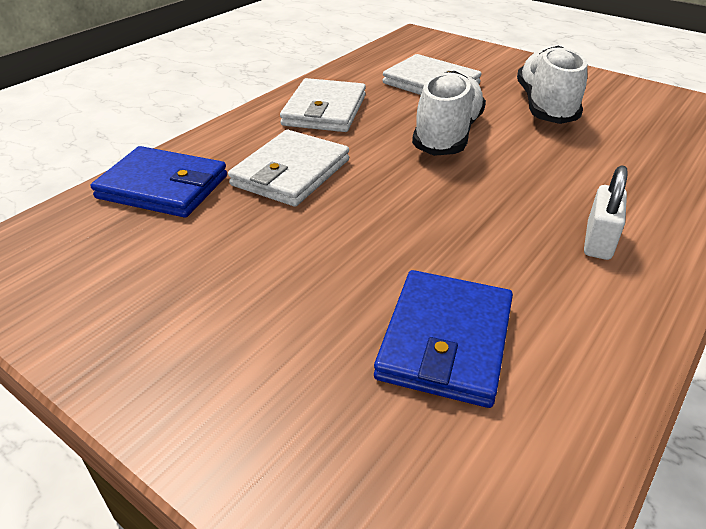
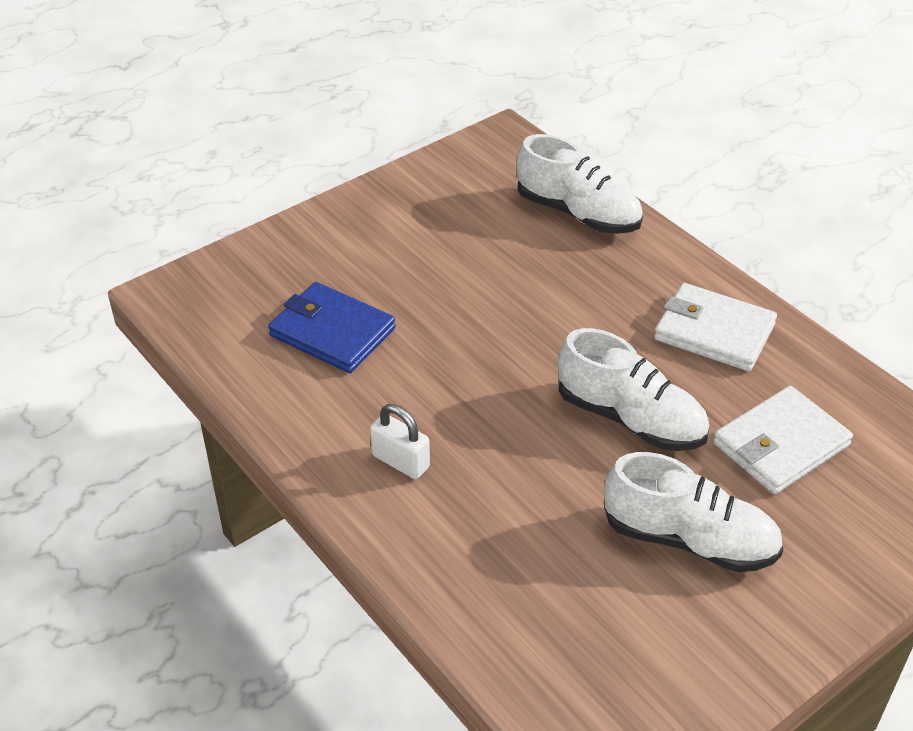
camera: 105 degrees right, 5 degrees up
(163, 187) = (578, 213): blue wallet -> white shoe
(290, 173) = (581, 289): white wallet -> none

